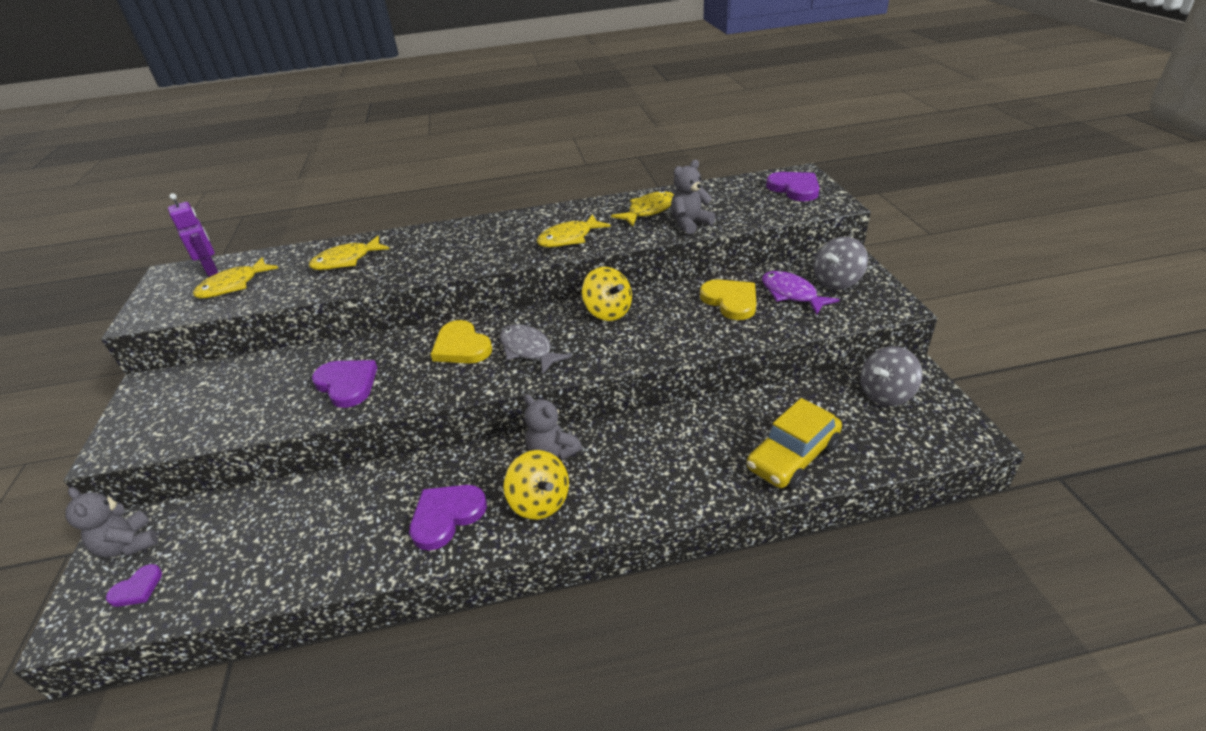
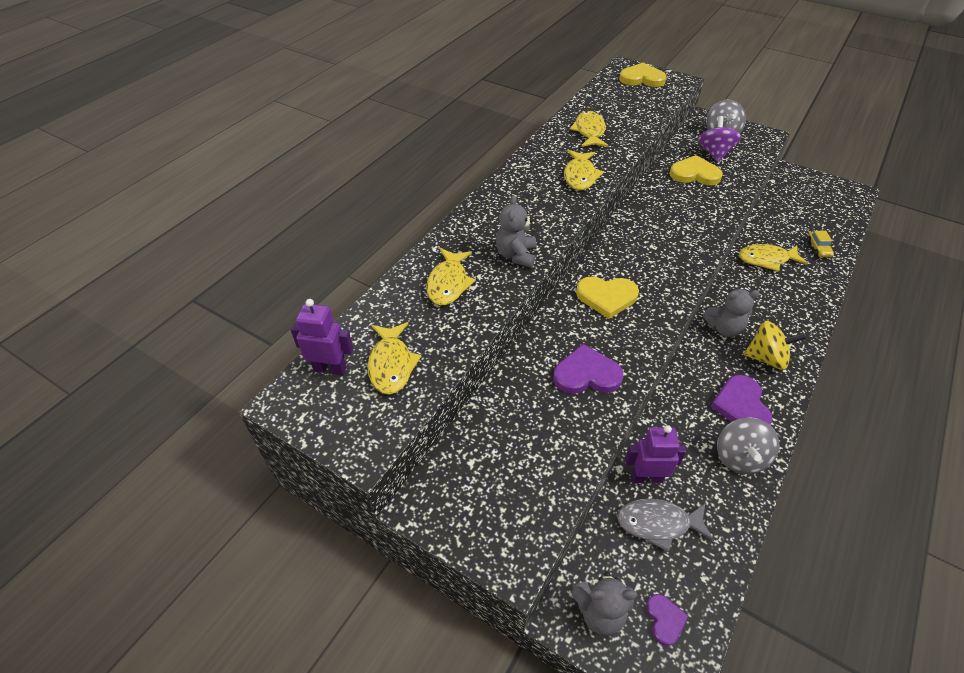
camera: 50 degrees left, 10 degrees up
(297, 499) = (646, 477): none -> purple robot
(528, 350) = (650, 271): grey fish -> grey fish (658, 523)
(608, 312) = (646, 219): yellow spinning top -> none
(690, 223) = (631, 129): grey teddy bear -> grey teddy bear (516, 255)
(710, 429) = (766, 259): none -> yellow fish
(791, 294) = (714, 153): purple fish -> purple spinning top
(792, 457) = (818, 248): yellow car -> yellow car, size x0.47
(794, 188) = (642, 78): purple heart -> yellow heart
(885, 394) = (799, 191): grey spinning top -> grey spinning top (740, 457)

